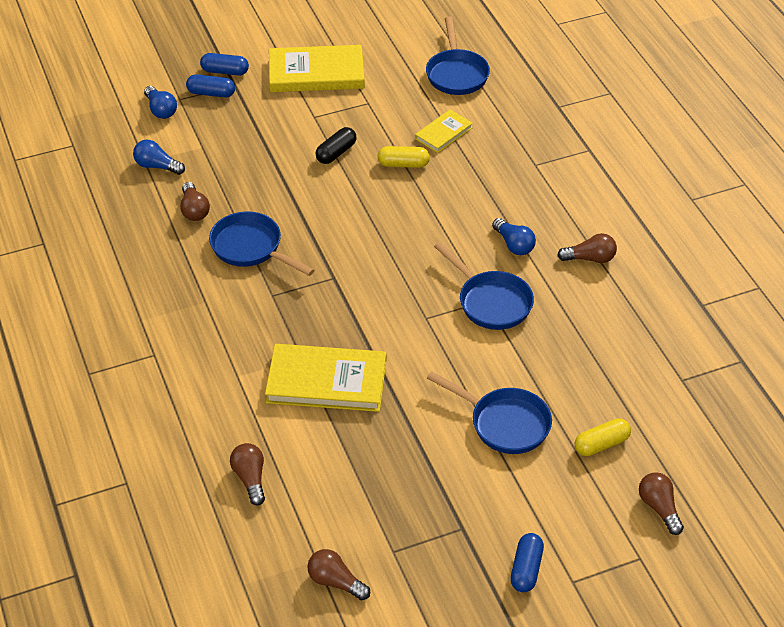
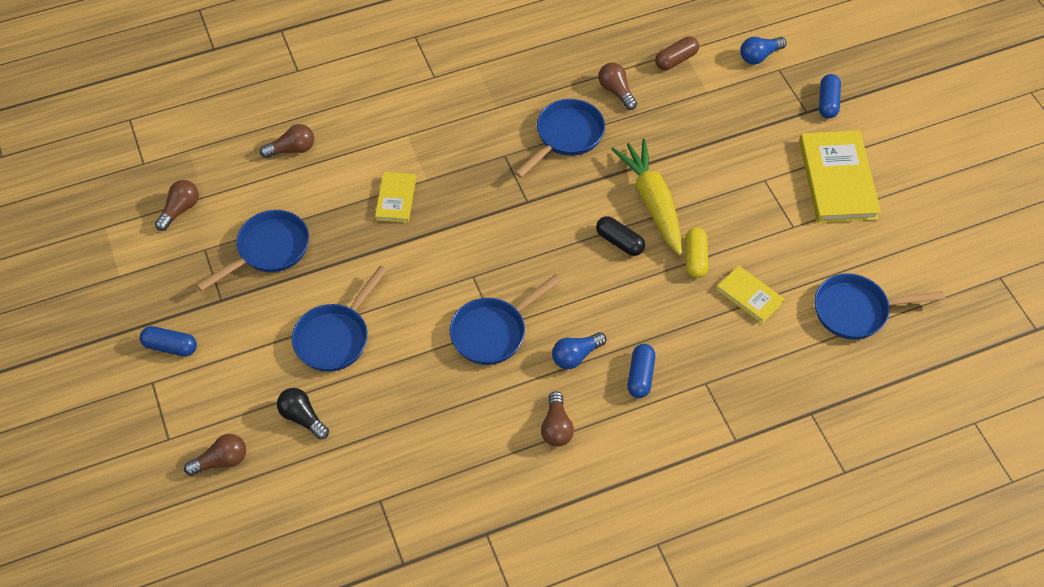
camera: 90 degrees right, 10 degrees up
(157, 166) = (676, 60): blue light bulb -> brown capsule
(194, 210) = (616, 91): brown light bulb -> brown light bulb turned 75 degrees clockwise
(211, 93) = (790, 93): blue capsule -> blue capsule (640, 376)
(326, 381) = (396, 199): yellow book -> yellow book, size x0.54
(336, 153) = (708, 200): black capsule -> black capsule (619, 242)
(337, 189) = (652, 202): none -> yellow carrot
(394, 489) = (268, 250): none -> blue pan
(601, 444) = (302, 418): yellow capsule -> black light bulb

